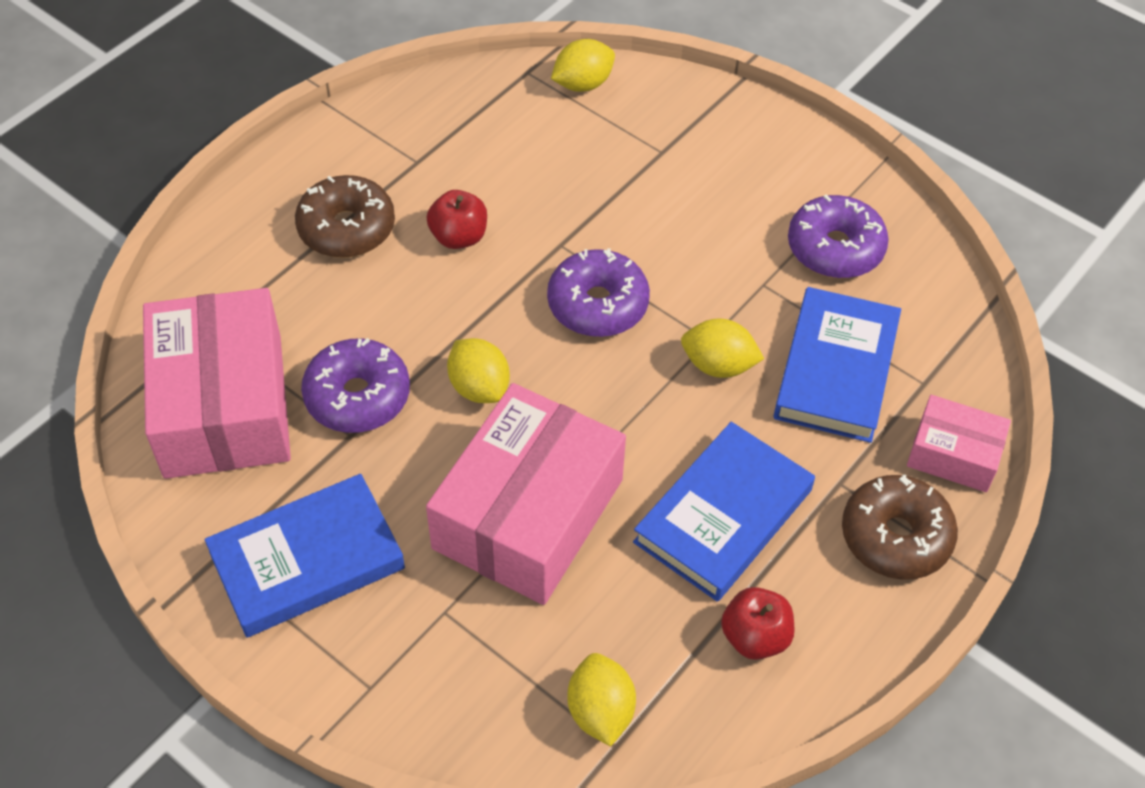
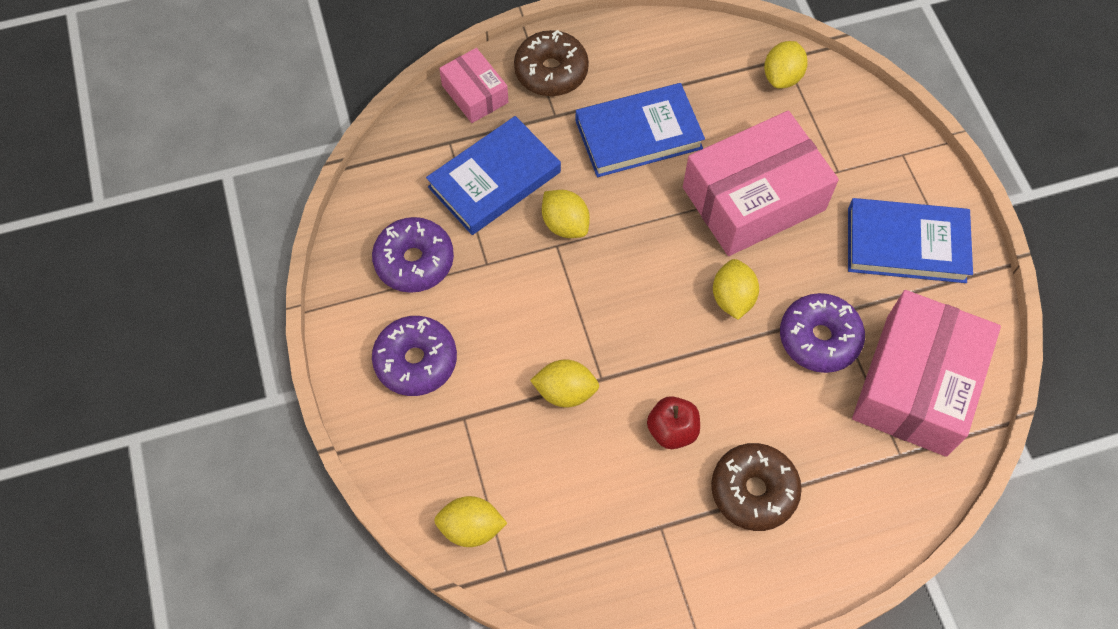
camera: 145 degrees left, 10 degrees up
(586, 216) = (565, 392): none -> yellow lemon
(597, 304) = (610, 313): purple donut -> purple donut (416, 361)
(755, 637) = (672, 66): red apple -> none

